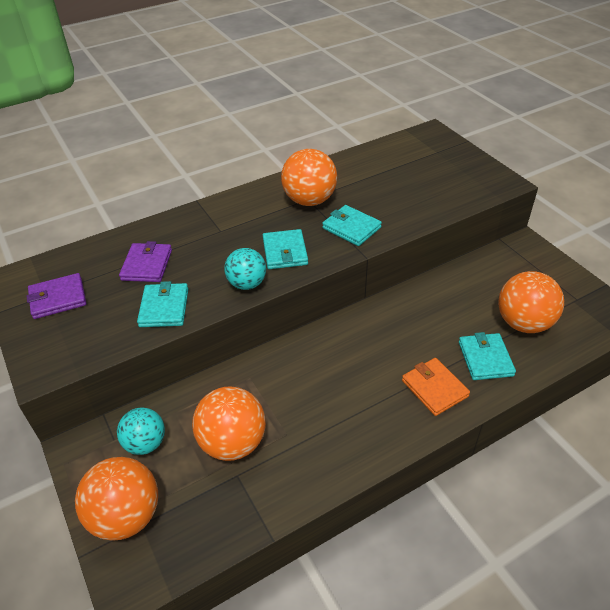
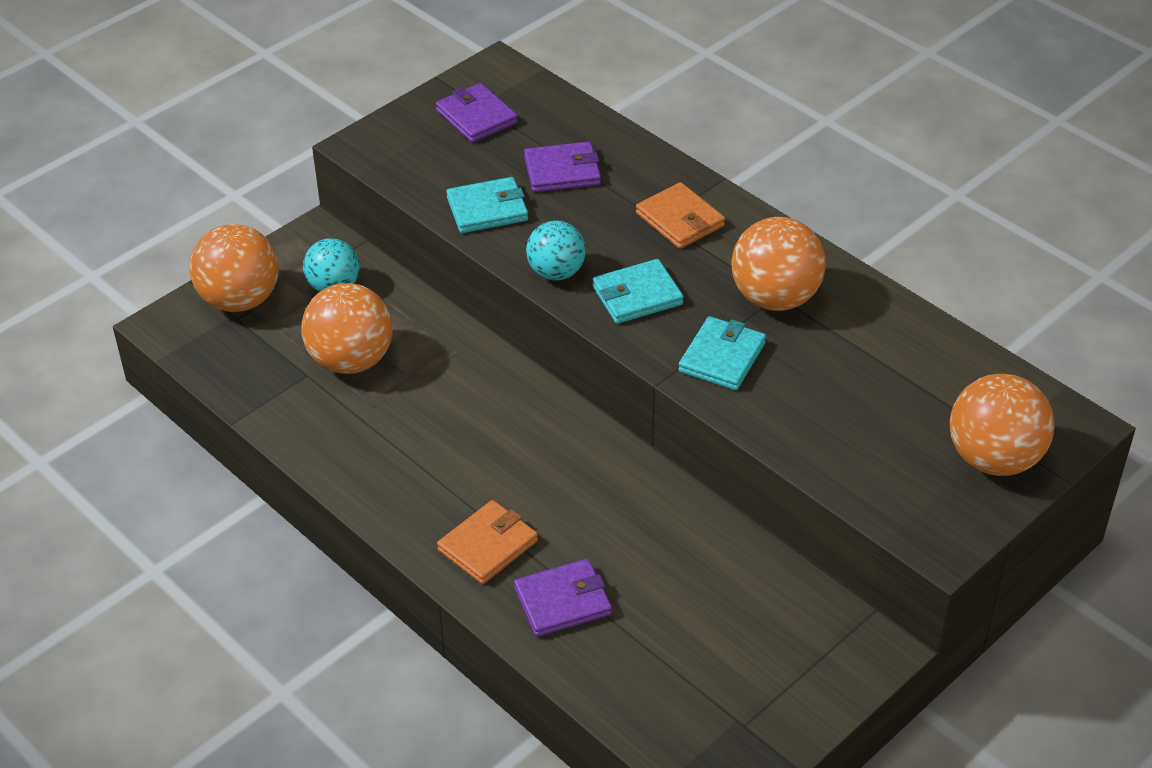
camera: 75 degrees right, 0 degrees up
(224, 223) = (680, 220): none -> orange wallet
(485, 359) = (563, 601): turquoise wallet -> purple wallet
(523, 323) = (657, 648): orange ball -> orange ball (994, 459)

